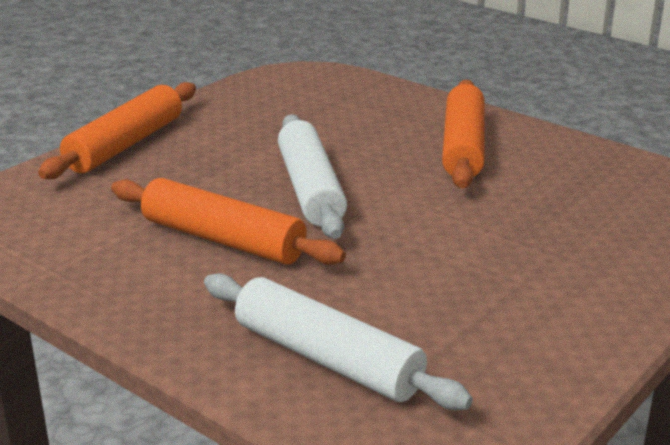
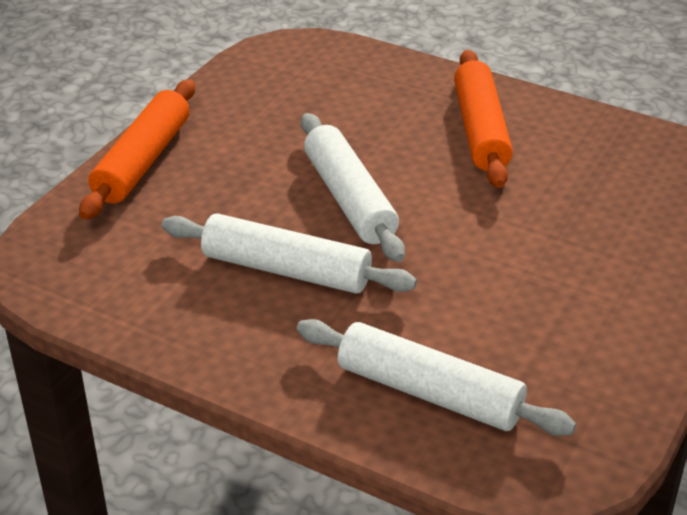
camera: 10 degrees left, 10 degrees up
(223, 240) = (286, 270): orange rolling pin -> white rolling pin

